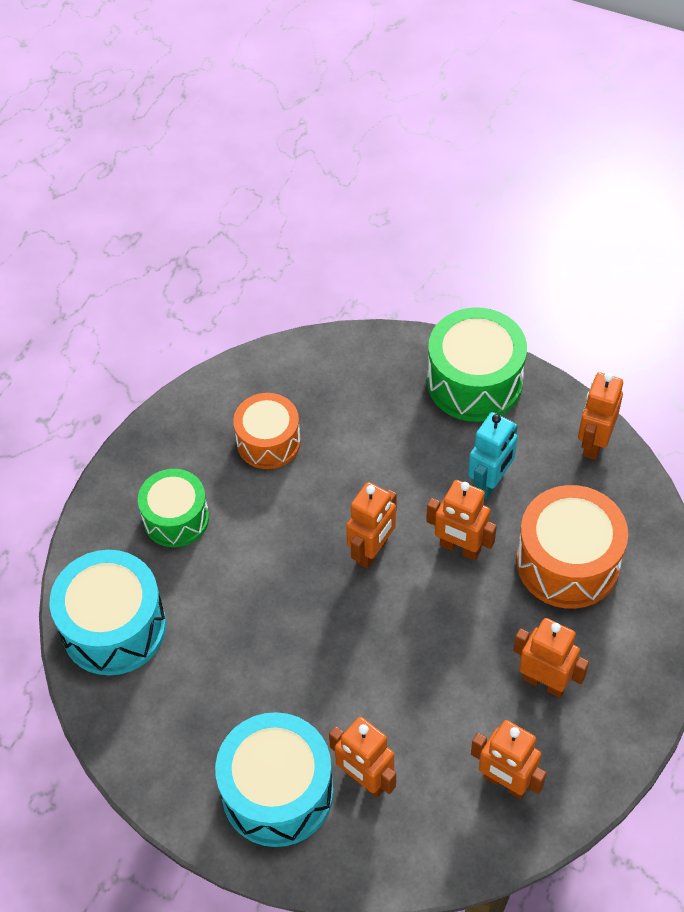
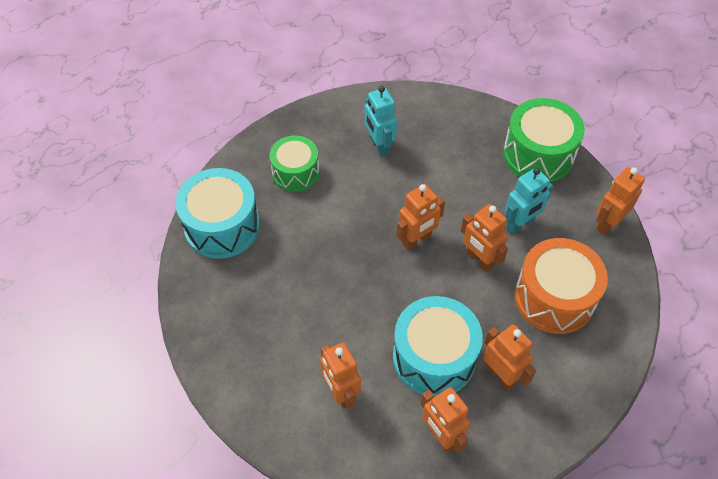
camera: 20 degrees right, 0 degrees up
(268, 442) = (379, 145): orange drum -> turquoise robot
(277, 792) = (276, 377): turquoise drum -> turquoise drum (434, 357)

